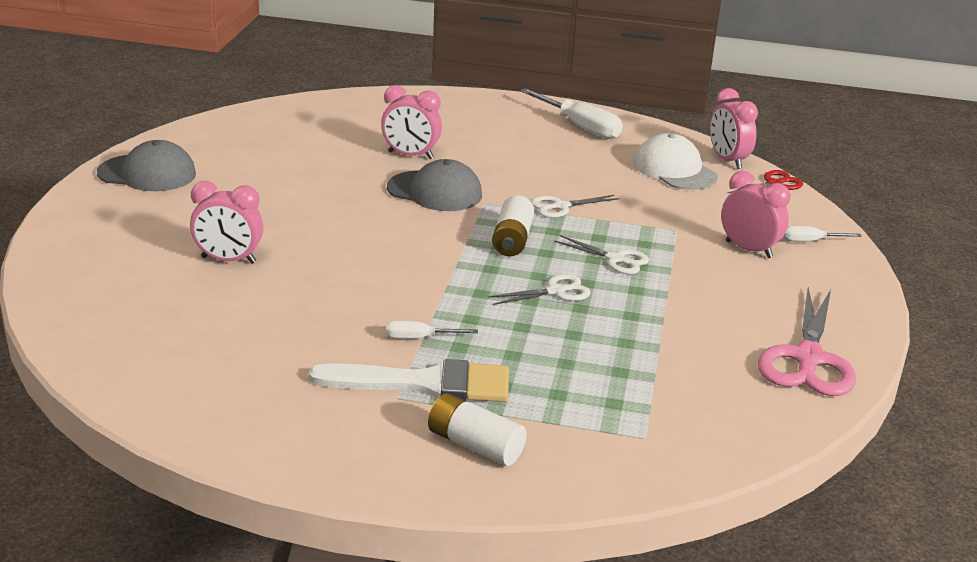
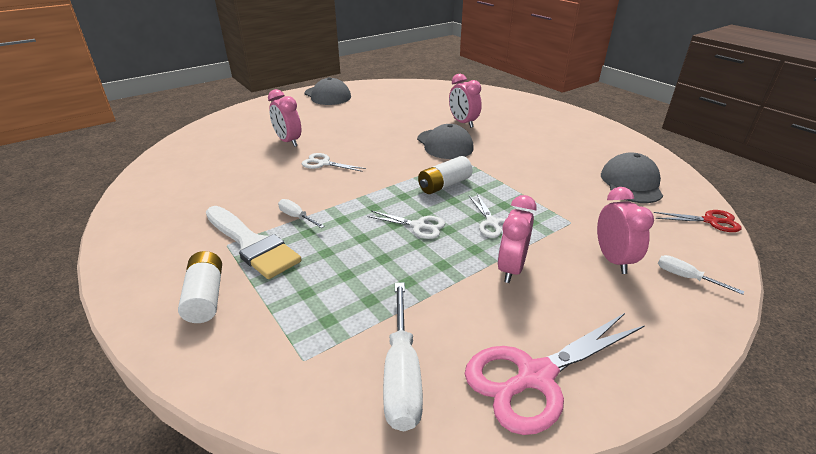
camera: 45 degrees right, 5 degrees up
(561, 207) = (508, 177): white scissors -> white scissors (323, 163)
(580, 127) = (597, 138): white screwdriver -> white screwdriver (402, 375)
(674, 170) = (631, 183): white cap -> grey cap
(727, 160) = (689, 191): pink clock -> pink clock (511, 269)

